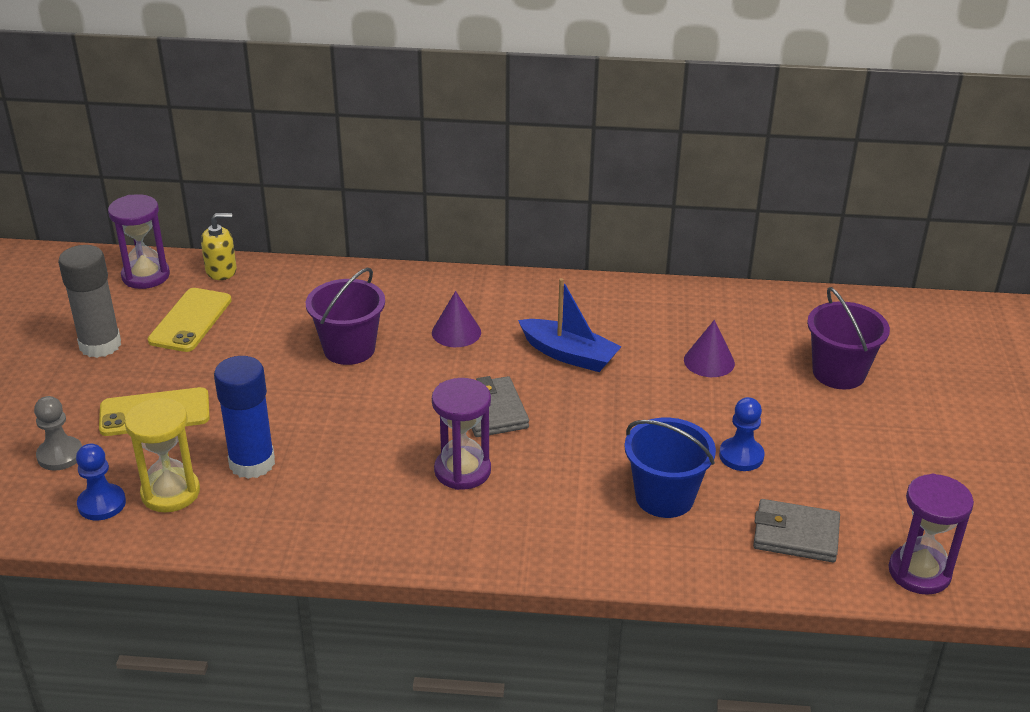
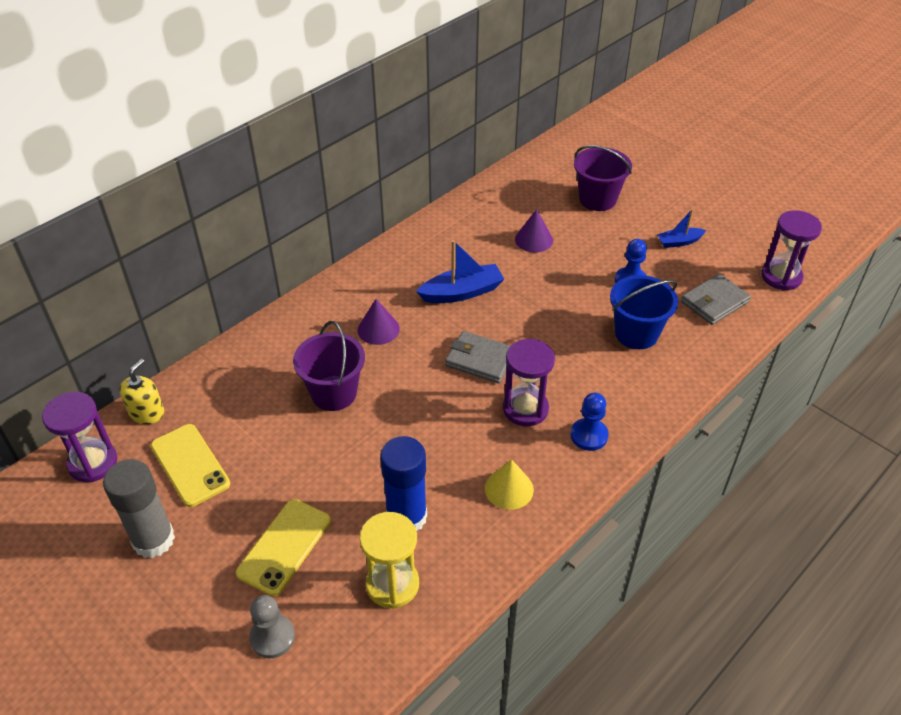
camera: 50 degrees left, 10 degrees up
(102, 504) = (363, 636): blue pawn -> blue pawn (589, 435)
(349, 509) = (509, 489): none -> yellow cone
(858, 463) = (679, 242): none -> blue boat

